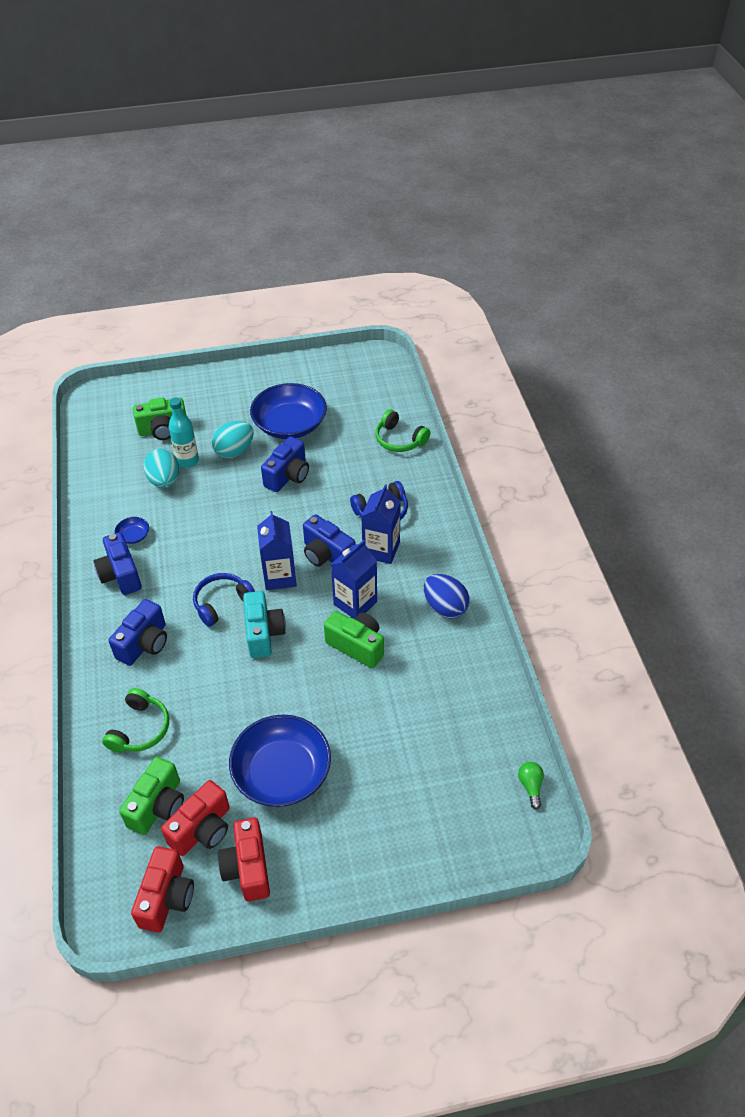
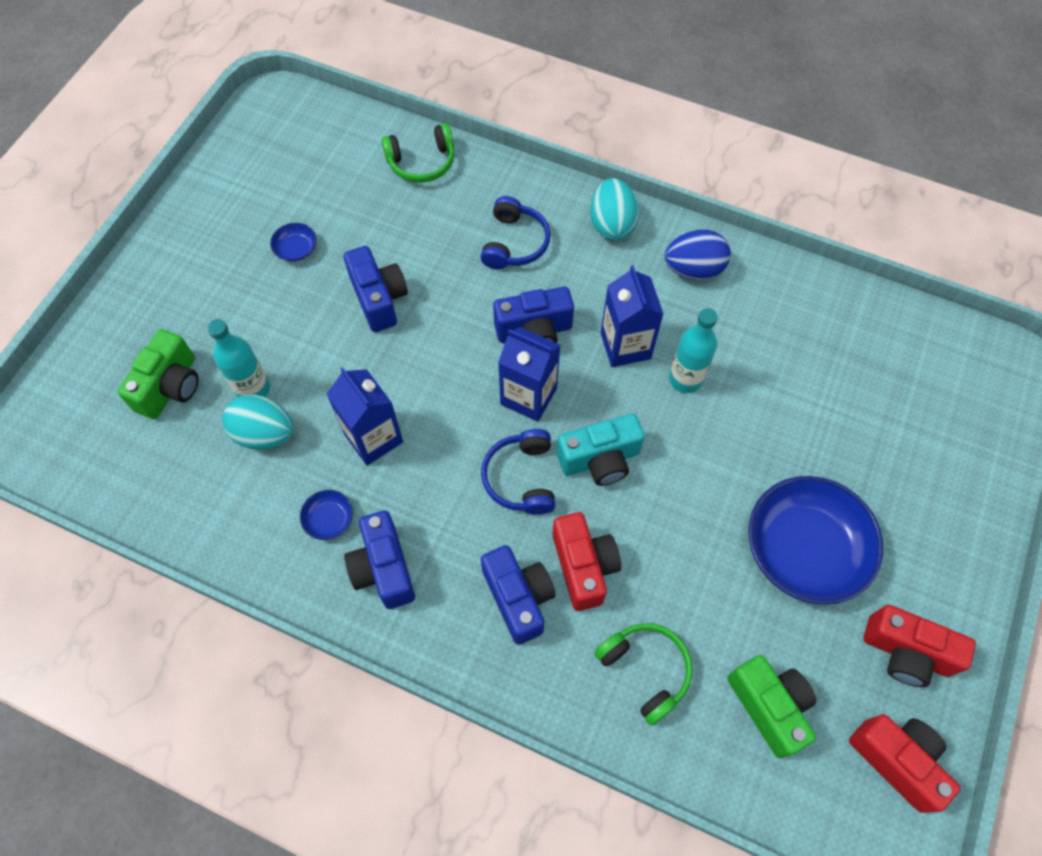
camera: 55 degrees left, 15 degrees up
(120, 575) = (383, 569): blue camera -> blue camera turned 60 degrees clockwise
(202, 829) = (829, 673): red camera -> red camera (583, 566)
(234, 451) = (285, 330): turquoise egg -> turquoise egg (611, 224)
(263, 633) = (600, 460): turquoise camera -> turquoise camera turned 135 degrees clockwise
(290, 424) = (296, 249): blue bowl -> blue bowl, size x0.41
(357, 646) = (685, 379): green camera -> turquoise bottle
(381, 550) = (569, 277): blue carton -> blue carton (373, 438)
(530, 786) = (958, 336): green light bulb -> none

